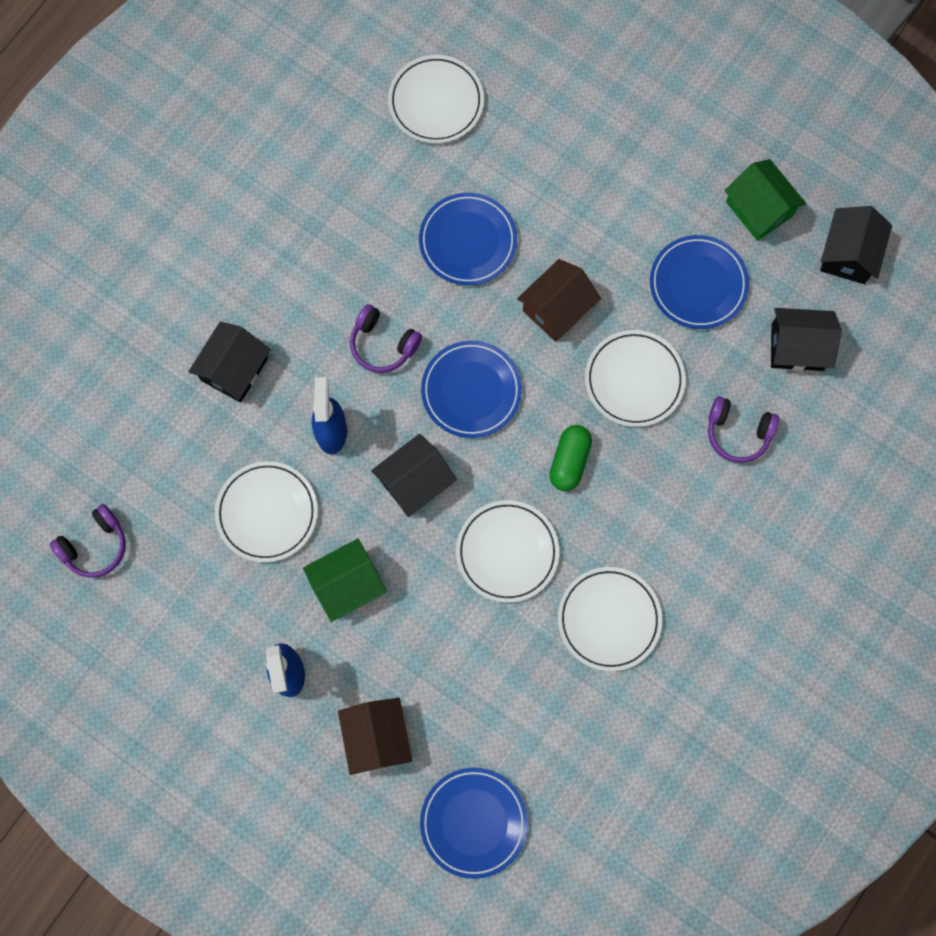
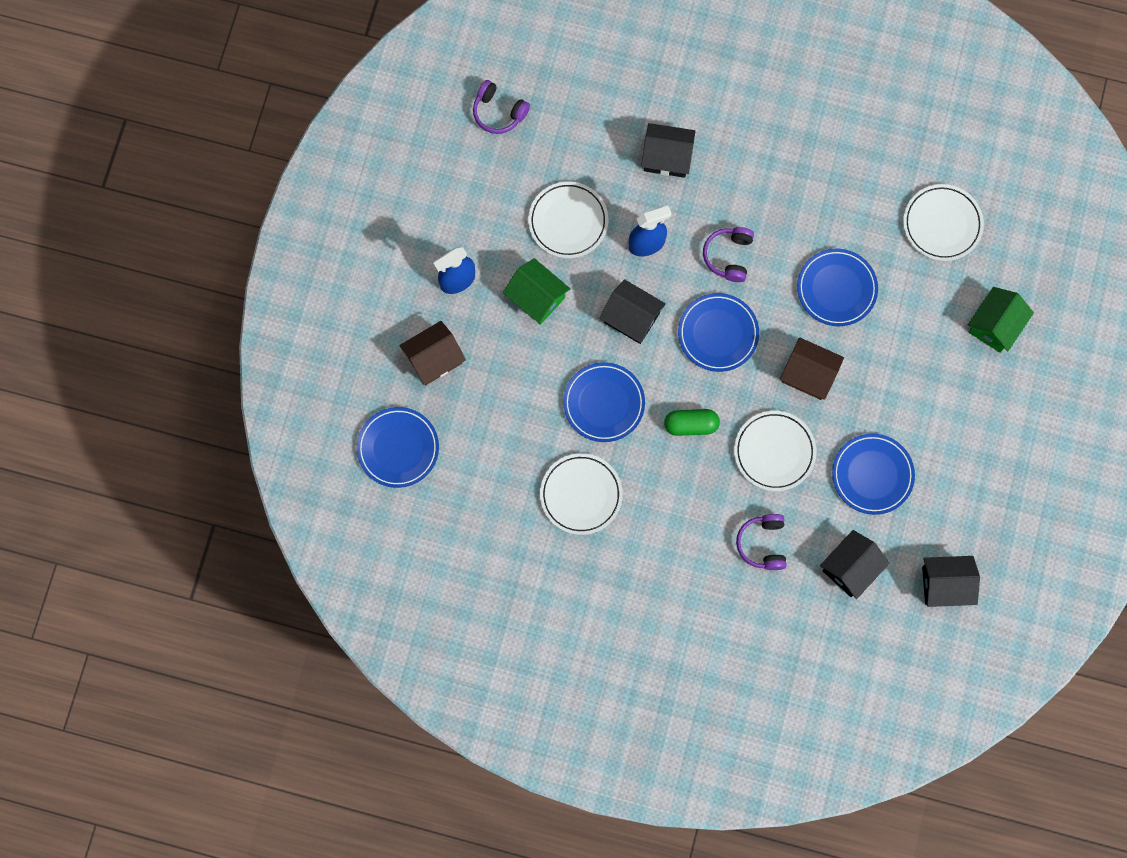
camera: 70 degrees right, 0 degrees up
(507, 552) = (604, 403): white plate -> blue plate
(759, 209) = (955, 502): green house -> green house (995, 325)
(797, 347) = (851, 568): black house -> black house turned 60 degrees clockwise

